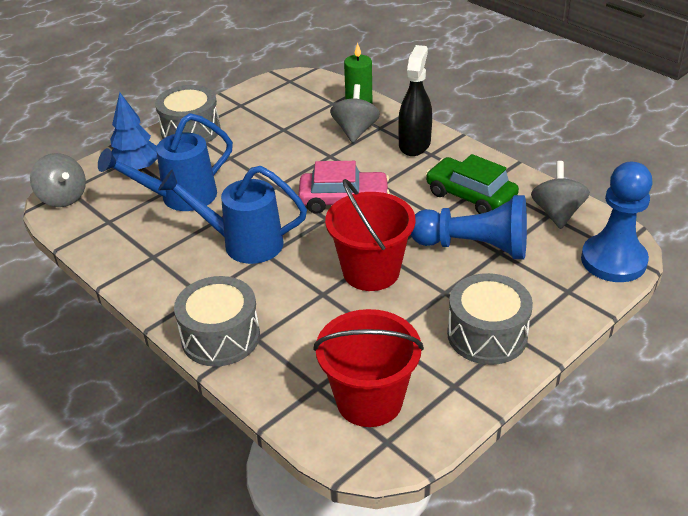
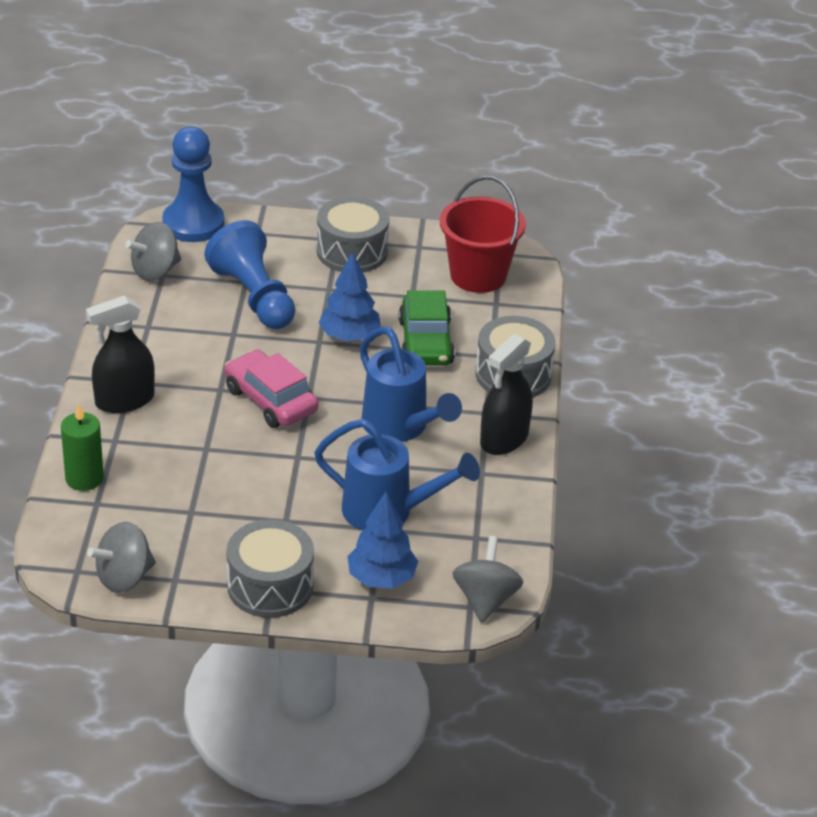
camera: 135 degrees left, 0 degrees up
(165, 287) = (504, 439): none -> black spray bottle
(355, 131) = (140, 455): grey spinning top -> grey spinning top (124, 577)
(371, 271) = (349, 336): red bucket -> blue tree
(470, 196) = (180, 328): green car -> green car (426, 342)

